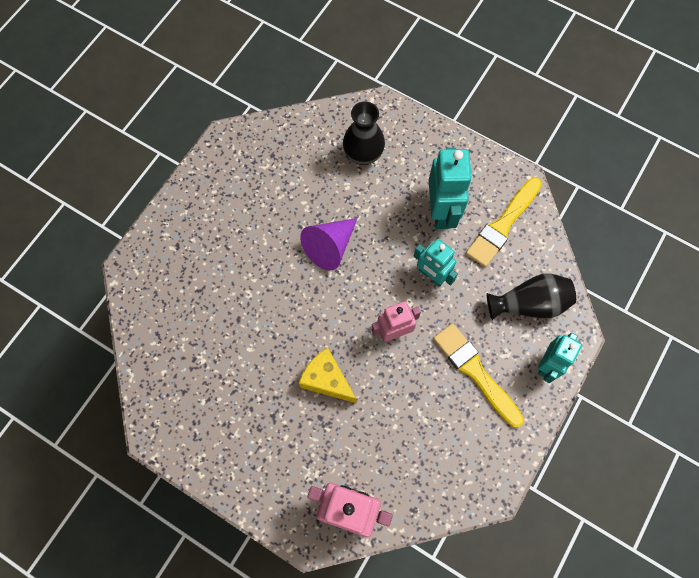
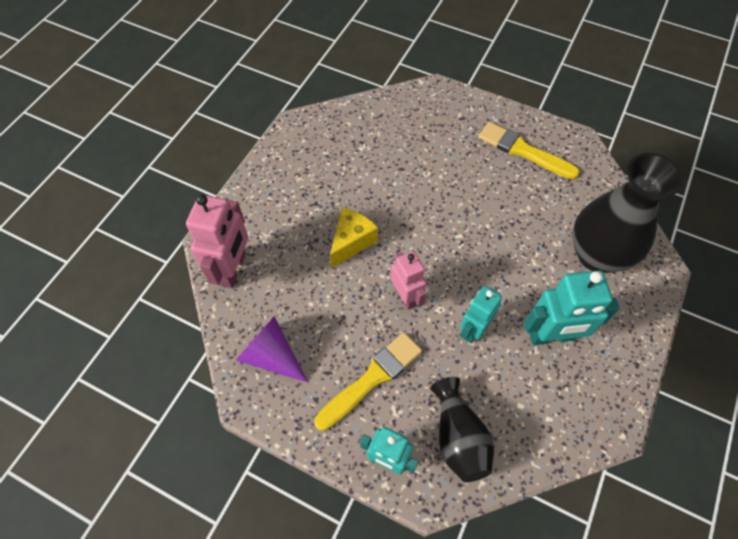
camera: 85 degrees right, 10 degrees down
(330, 247) = (486, 234): purple cone -> purple cone (271, 356)
(363, 155) = (597, 255): black vase -> black vase, size x1.63
(503, 225) = (551, 405): yellow brush -> yellow brush (523, 151)

